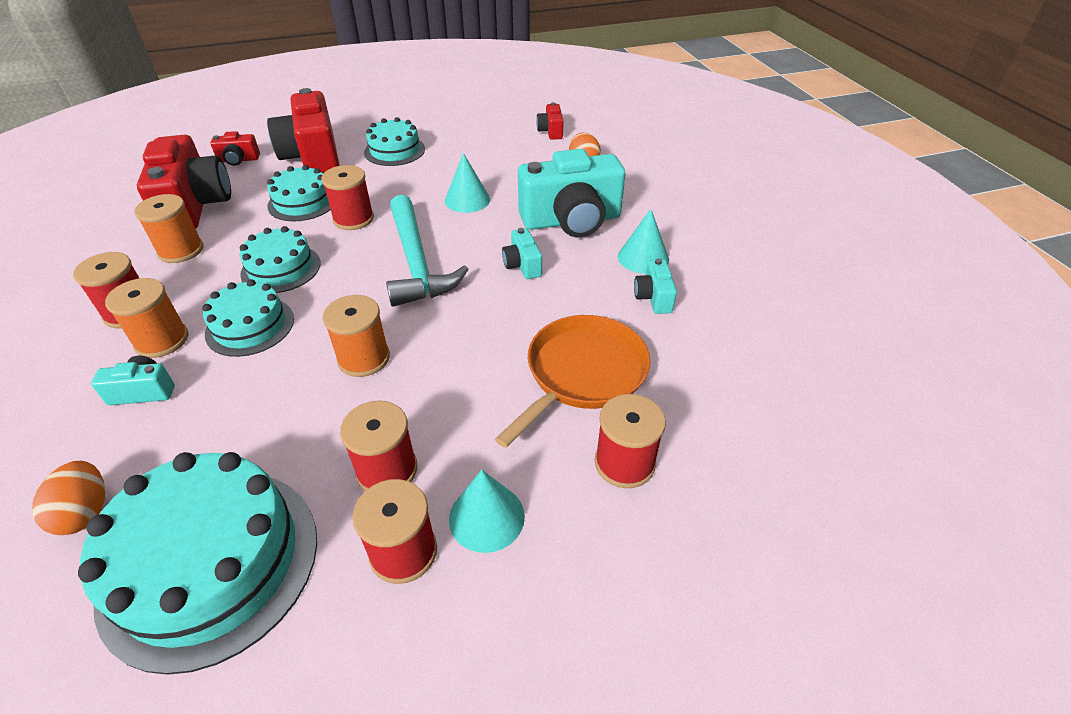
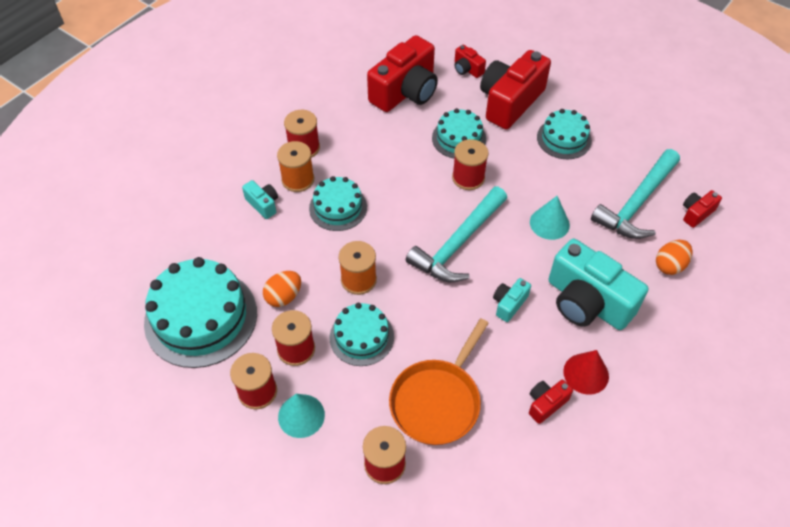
camera: 55 degrees right, 10 degrees up
(85, 512) = (191, 248): orange egg -> orange egg (284, 297)
(181, 250) = (364, 123): orange spool -> none
(281, 268) = (392, 181): turquoise cake -> turquoise cake (361, 337)
(507, 150) = (637, 203): none -> turquoise hammer
(582, 373) = (437, 401): orange pan -> orange pan turned 120 degrees clockwise
(643, 257) = (586, 373): turquoise cone -> red cone
(653, 297) = (546, 404): turquoise camera -> red camera

